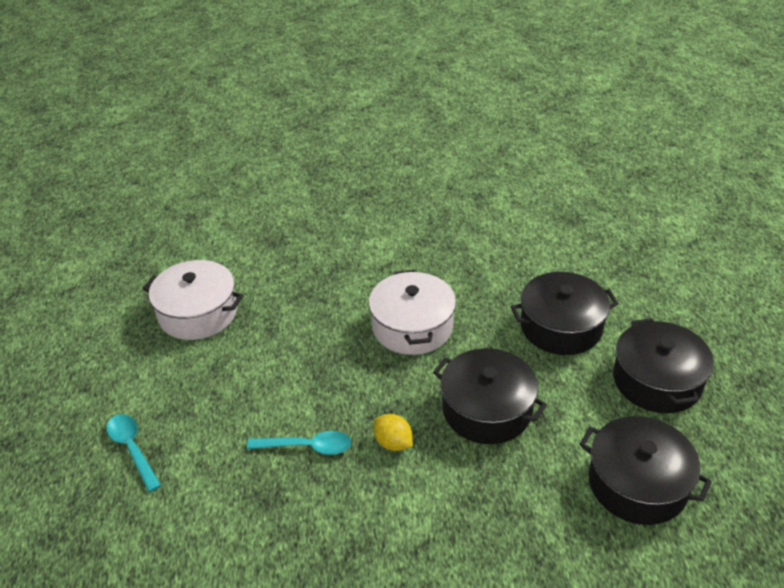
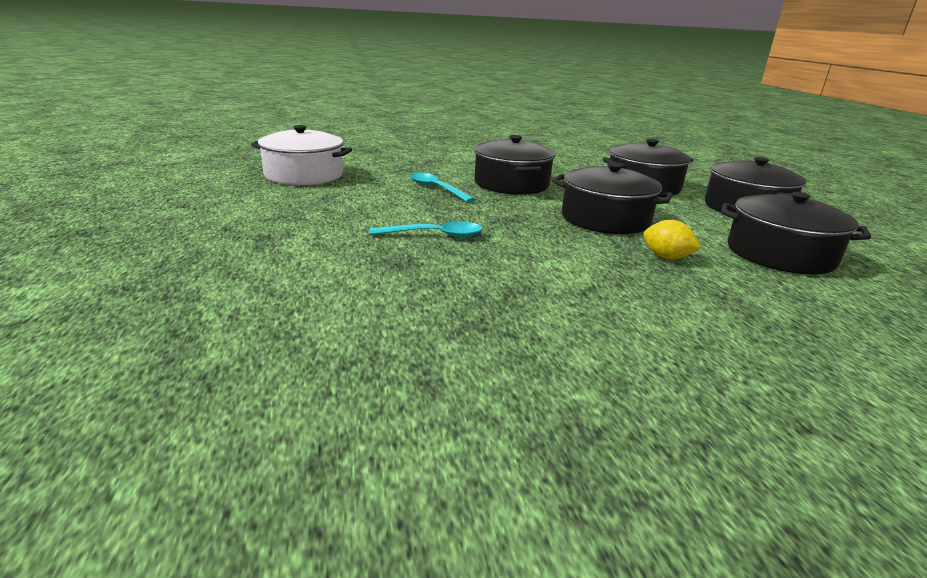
camera: 10 degrees left, 15 degrees down
(132, 449) = (237, 235): turquoise spoon -> turquoise spoon (436, 189)
(393, 443) = (524, 234): yellow lemon -> yellow lemon (666, 257)
(412, 327) = (511, 184): white pot -> black pot

